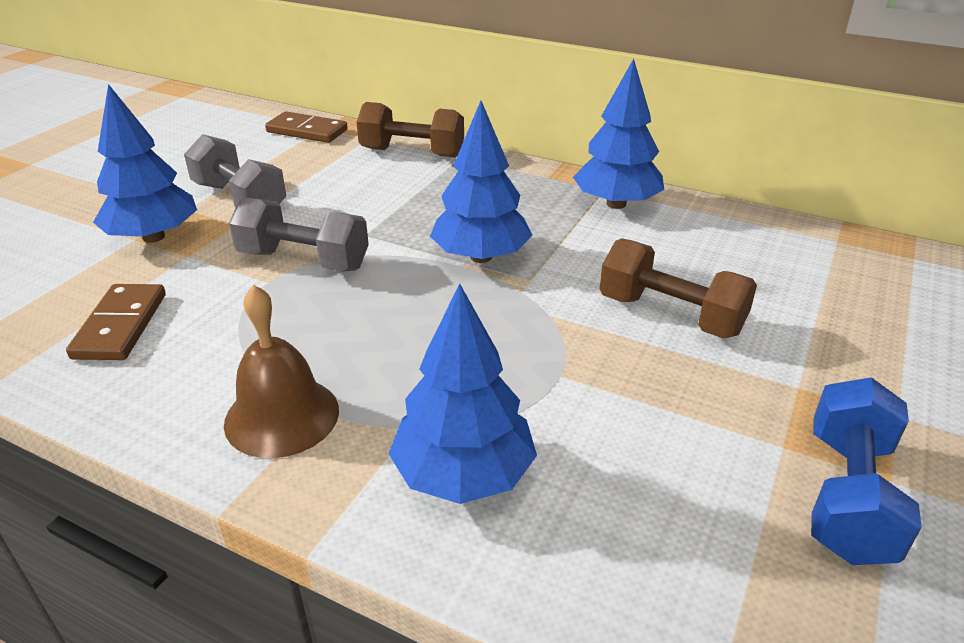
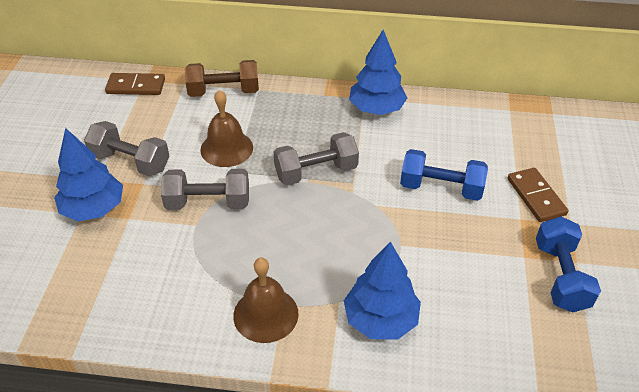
camera: 20 degrees left, 10 degrees up
(120, 325) = (125, 282): brown domino -> brown domino (536, 197)
(373, 208) = (226, 148): none -> brown bell
(481, 257) = (316, 172): blue tree -> grey dumbbell
(670, 315) = (441, 188): brown dumbbell -> blue dumbbell

